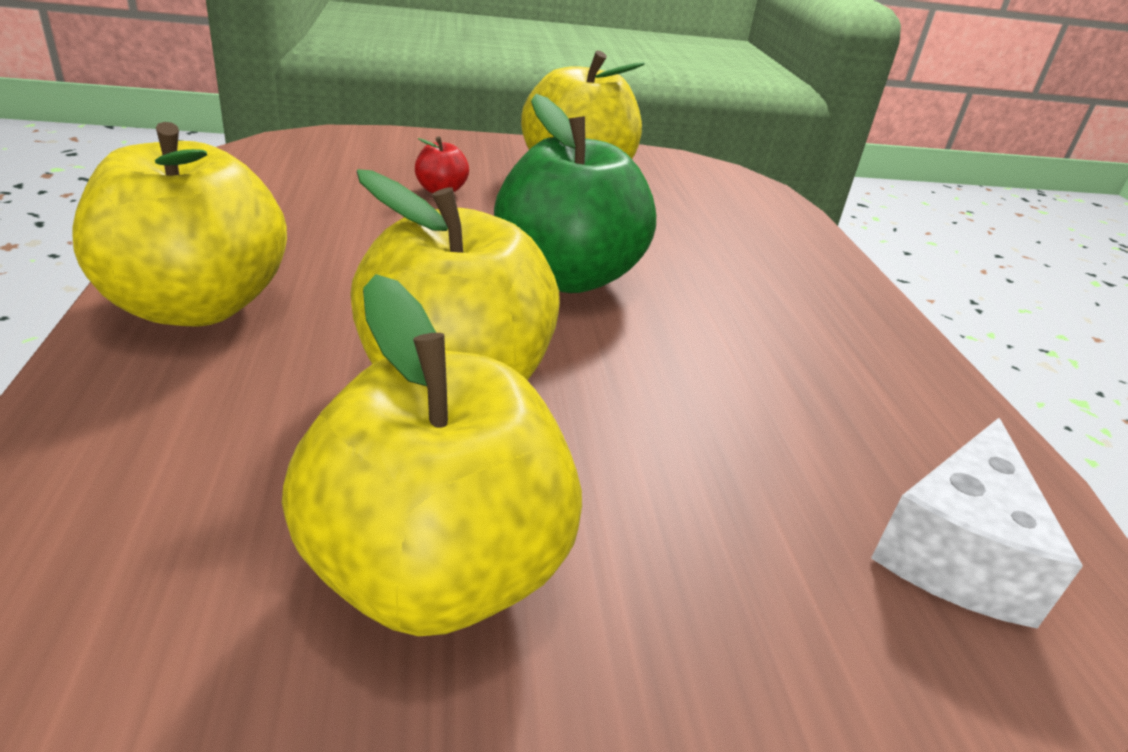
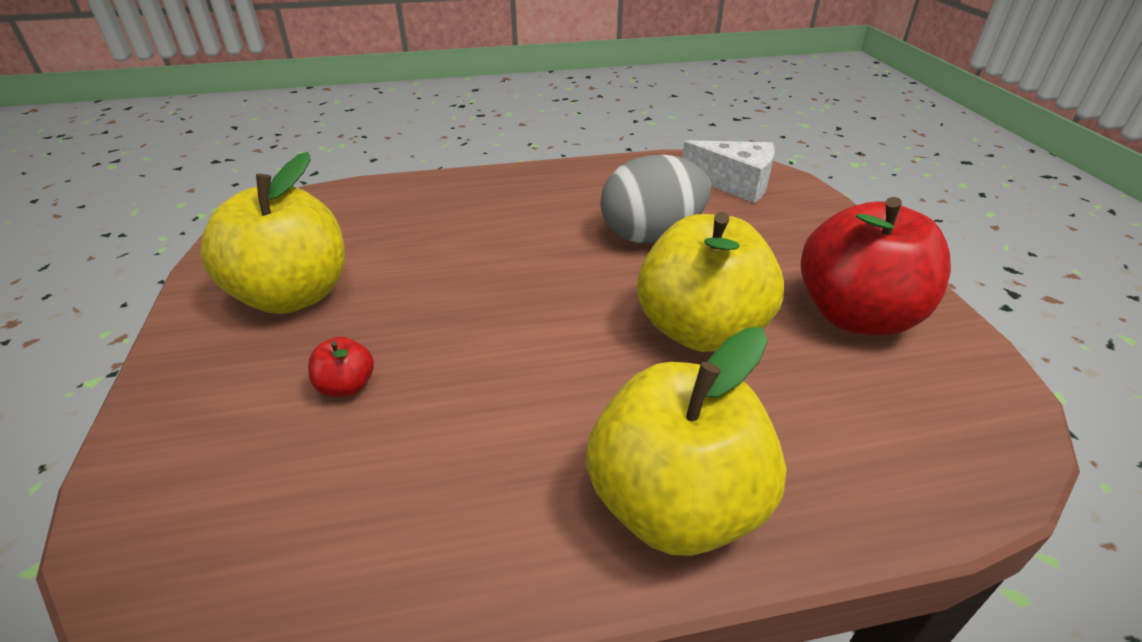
camera: 90 degrees left, 5 degrees up
(436, 572) = (856, 315): yellow apple -> red apple
(566, 276) = (526, 291): green apple -> none
(710, 391) = (651, 235): none -> grey egg

